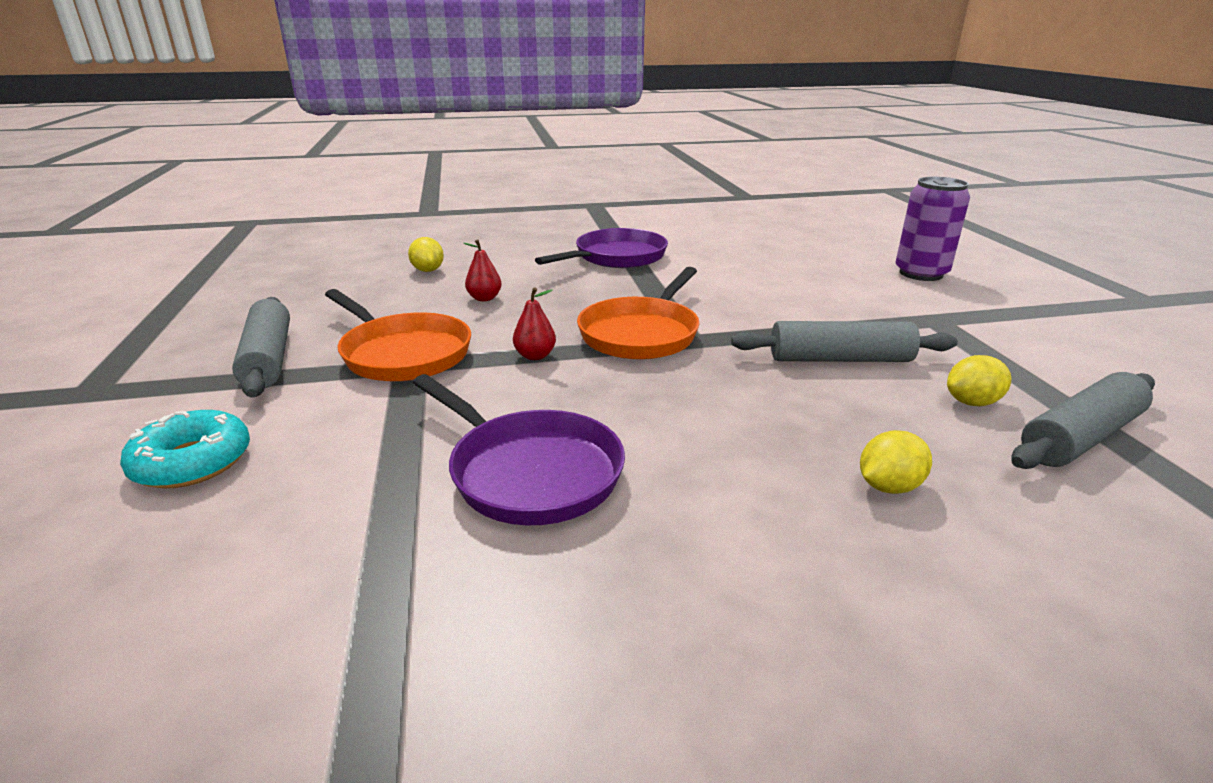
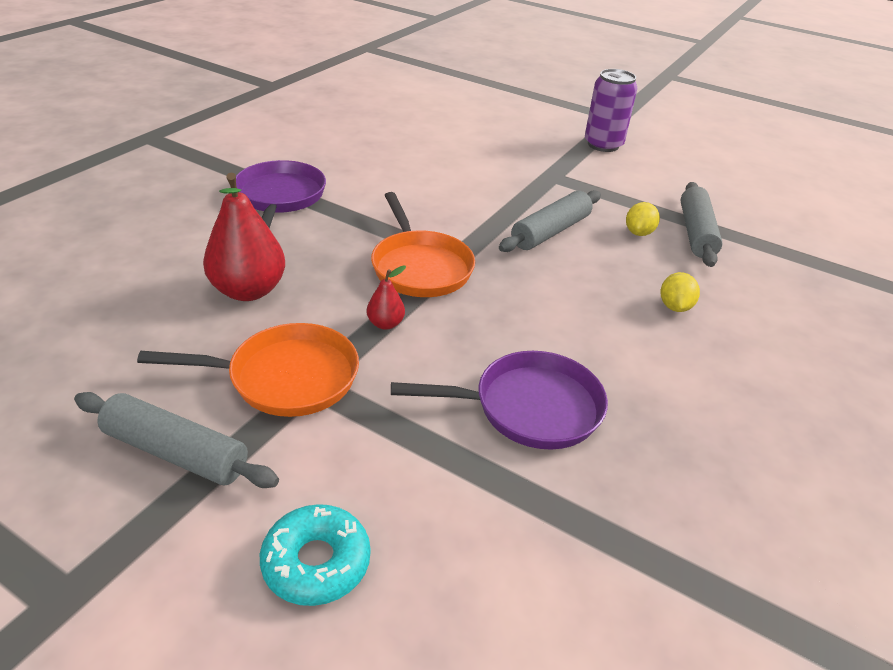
camera: 50 degrees left, 10 degrees up
(428, 270) = (133, 284): yellow lemon -> none
(484, 298) = (248, 290): red pear -> red pear, size x2.10
(921, 273) = (496, 136): purple can -> purple can (603, 145)

